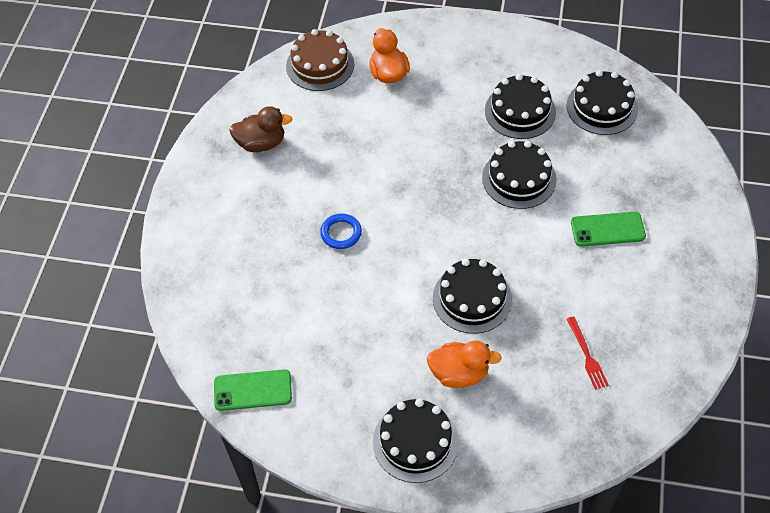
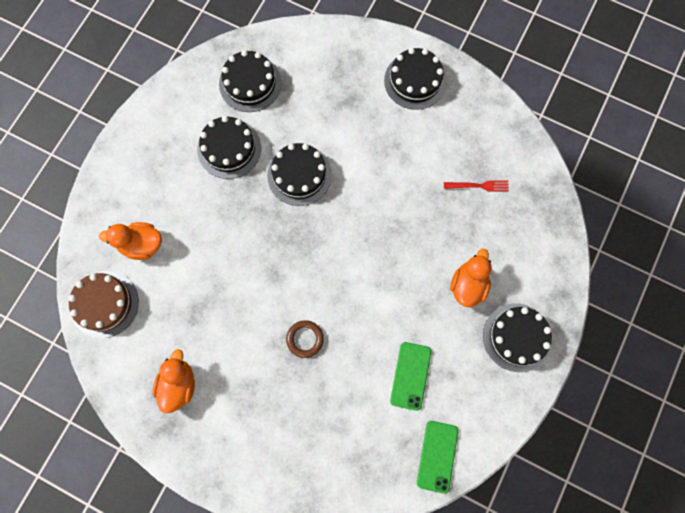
camera: 75 degrees left, 20 degrees up
(261, 143) = (178, 384): brown duck -> orange duck
(341, 233) = (305, 339): blue ring -> brown ring
(472, 298) = (403, 252): black cake -> black cake (415, 81)
(607, 229) = (372, 127): green phone -> green phone (410, 376)

